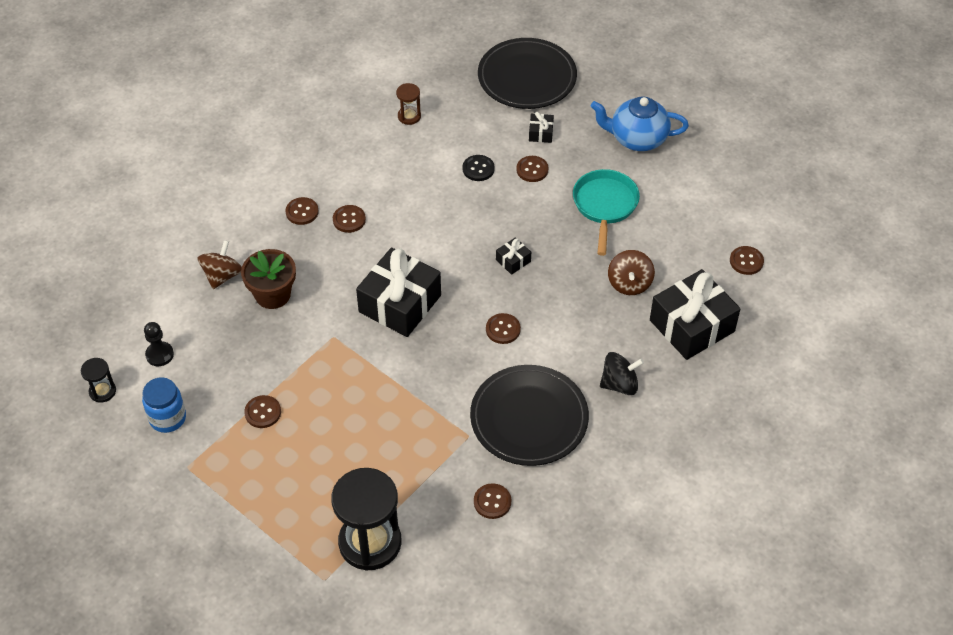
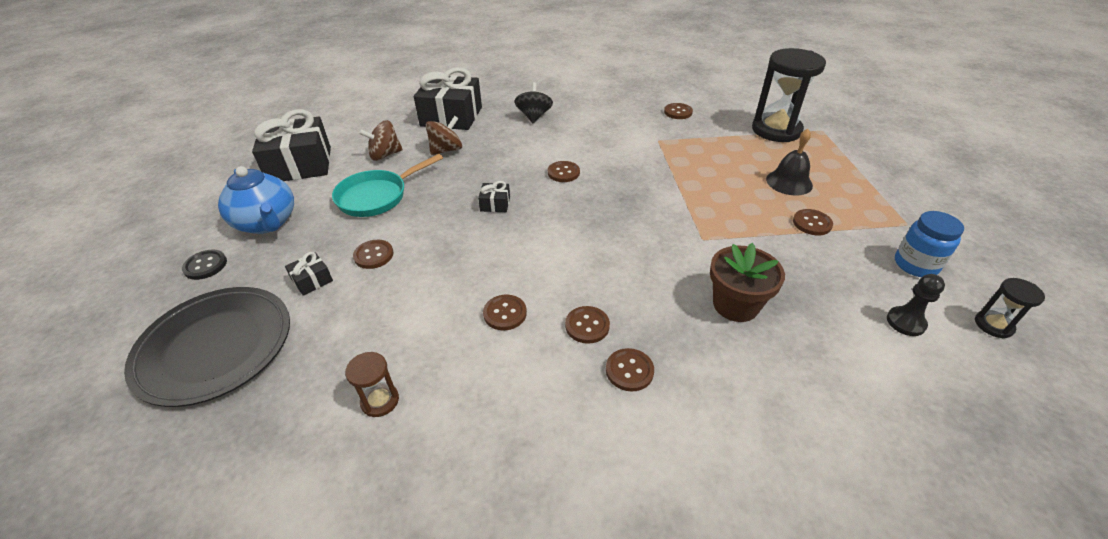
camera: 135 degrees left, 10 degrees down
(222, 275) = (783, 360): brown spinning top -> brown spinning top (385, 155)
(309, 456) = (789, 182): none -> black bell
(400, 304) = (620, 228): black gift -> black gift (300, 164)
(478, 169) = (410, 288): black button -> black button (205, 266)
(529, 418) = (609, 129): black plate -> none
(619, 384) = (534, 116): black spinning top -> black spinning top turned 60 degrees clockwise
(746, 261) = (366, 123): brown button -> brown button (505, 313)

